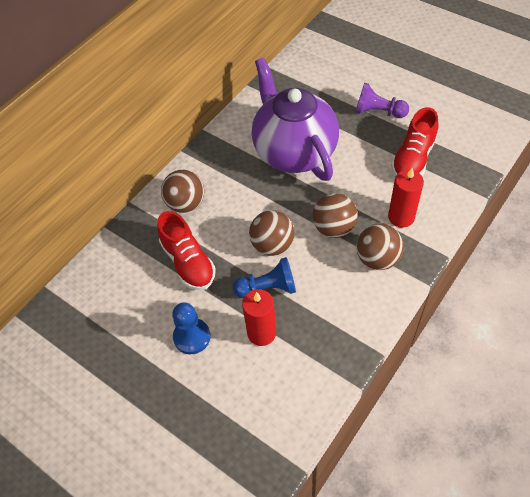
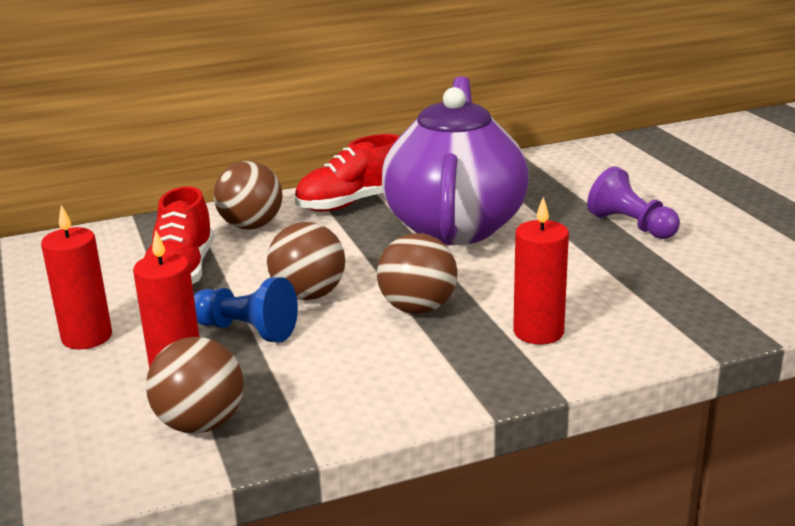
camera: 30 degrees right, 30 degrees down
(192, 337) = (87, 337): blue pawn -> red candle
(377, 259) = (444, 360): brown ball -> brown ball (200, 424)
(413, 158) = (633, 283): red shoe -> red shoe (351, 203)

